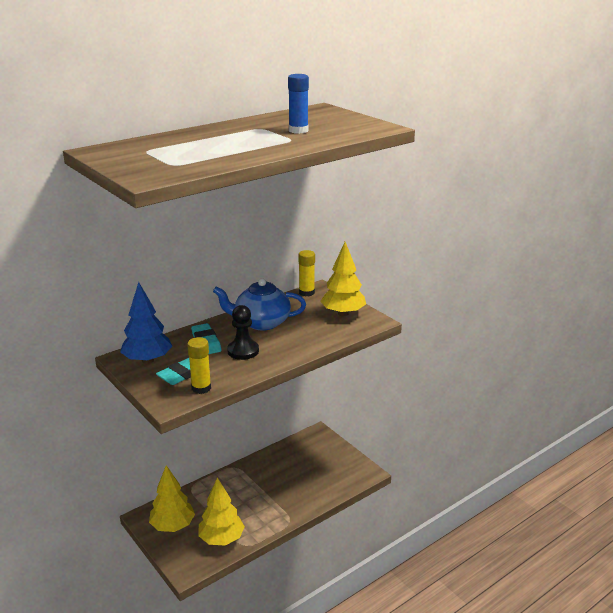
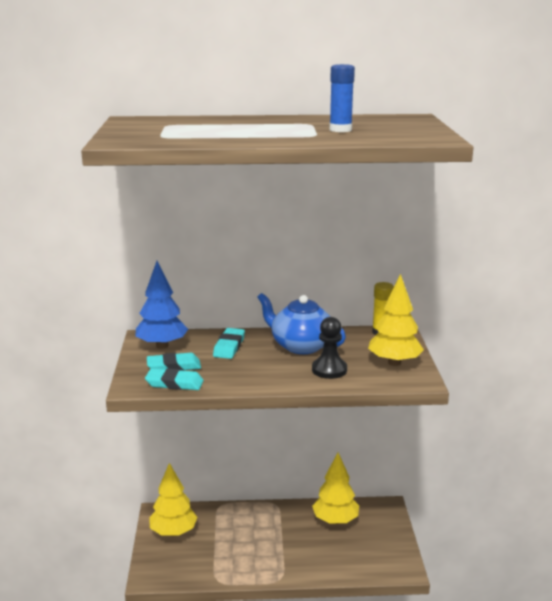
camera: 35 degrees right, 5 degrees down
(201, 388) = (174, 383): yellow glue stick -> turquoise eraser
(221, 539) = (203, 564): yellow tree -> yellow tree (335, 520)
(243, 351) = (251, 365): black pawn -> black pawn (329, 370)

